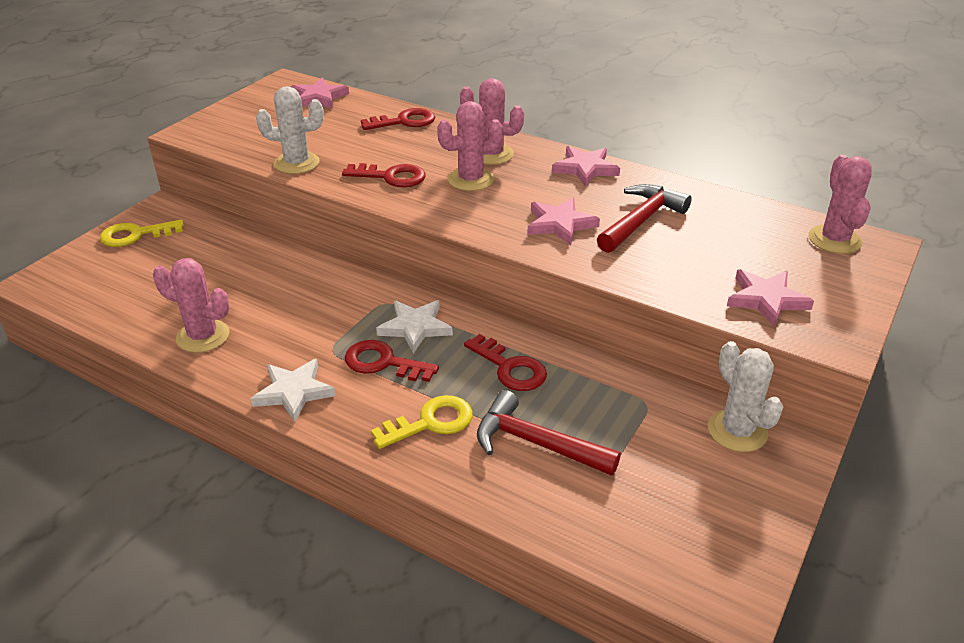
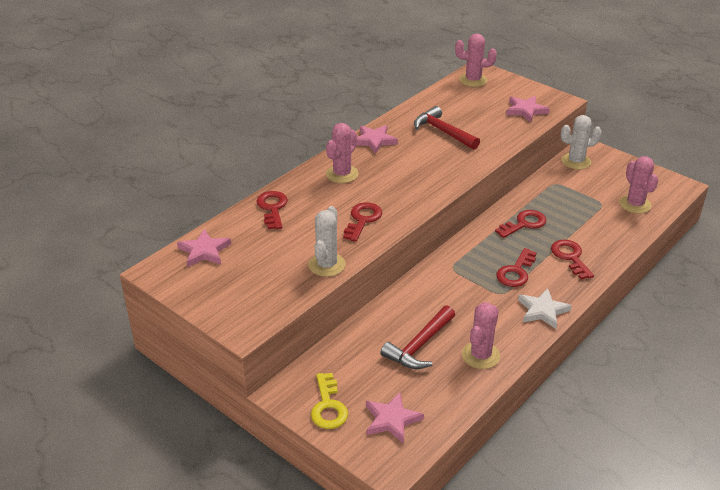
camera: 80 degrees left, 0 degrees up
(415, 327) = (481, 256): white star -> none
(430, 422) = (570, 257): yellow key -> red key
(470, 180) = (376, 186): pink cactus -> pink cactus (635, 204)
(535, 443) = (586, 223): red hammer -> red hammer (419, 346)
(560, 224) = (442, 159): pink star -> pink star (392, 420)

